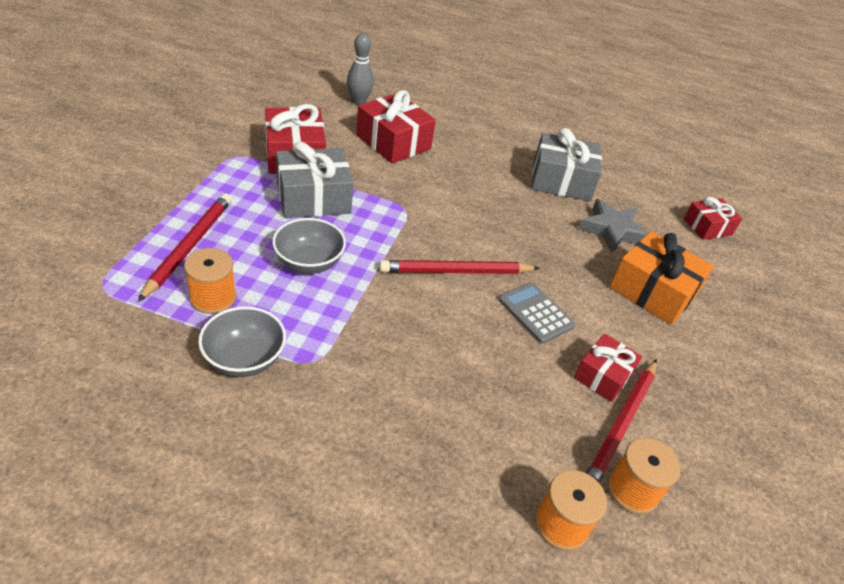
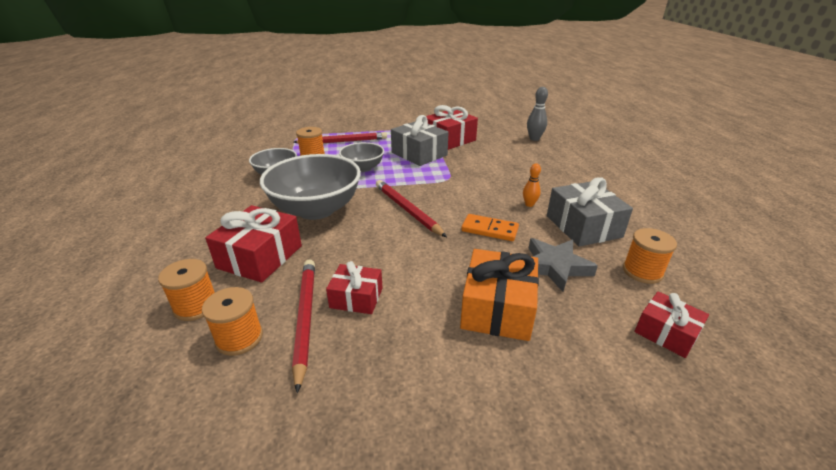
camera: 70 degrees right, 10 degrees down
(393, 142) = (511, 158): red gift -> red gift (260, 257)
(397, 349) = (316, 209): none -> grey bowl
(503, 187) = (529, 204): none -> orange bowling pin
(534, 235) = (489, 230): none -> orange domino
(535, 313) = (398, 250): grey calculator -> none
(620, 426) = (305, 318): red pencil -> red pencil turned 75 degrees clockwise
(638, 193) = (642, 271): none -> orange spool

